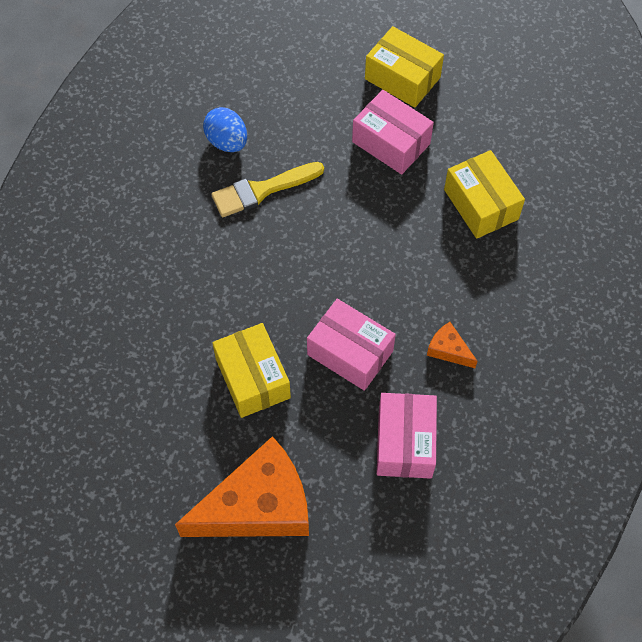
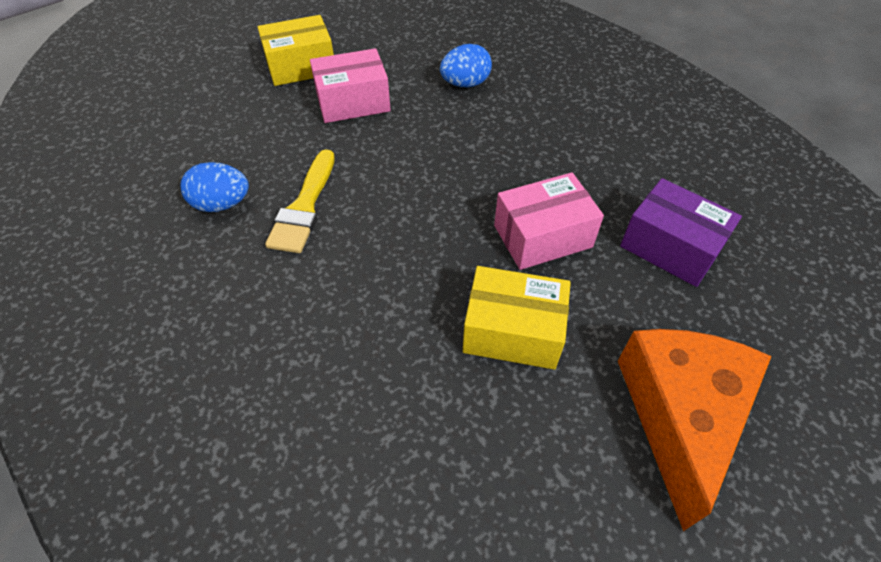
camera: 55 degrees left, 10 degrees down
(405, 442) = (670, 247): pink box -> purple box
(448, 350) = (590, 169): orange cheese -> none
(481, 204) = (465, 84): yellow box -> blue egg

